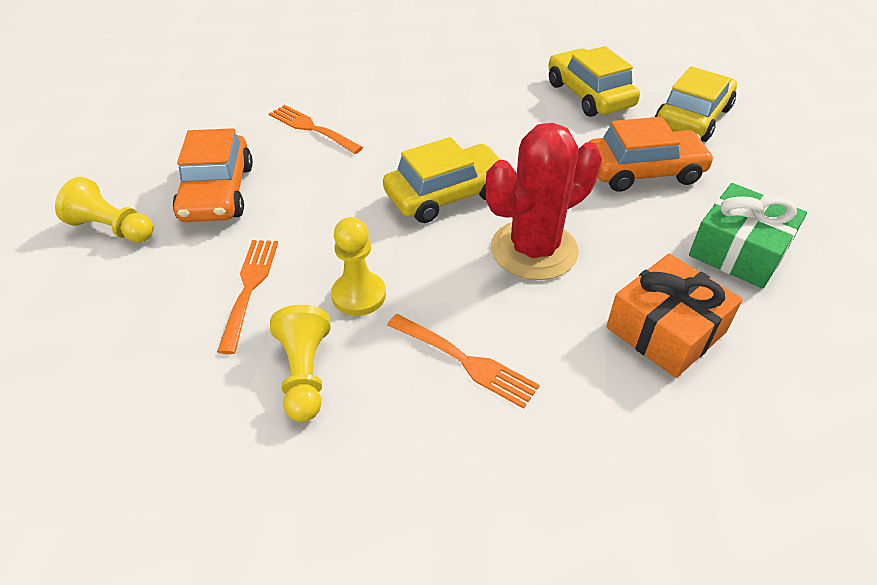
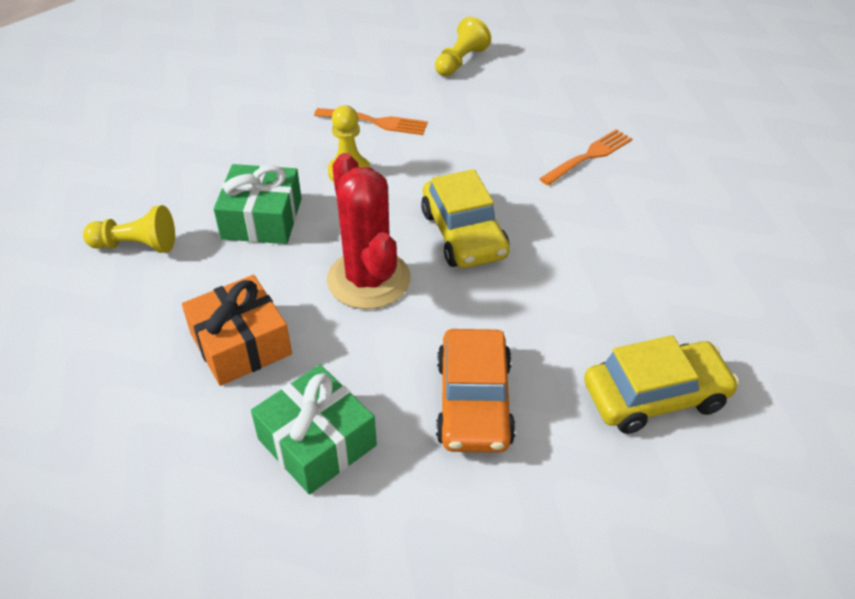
camera: 100 degrees right, 0 degrees up
(217, 192) = (495, 105): orange car -> none
(304, 374) = (285, 145): yellow pawn -> yellow pawn (136, 245)
(465, 361) = (262, 218): orange fork -> green gift
(692, 117) = (591, 501): yellow car -> none

